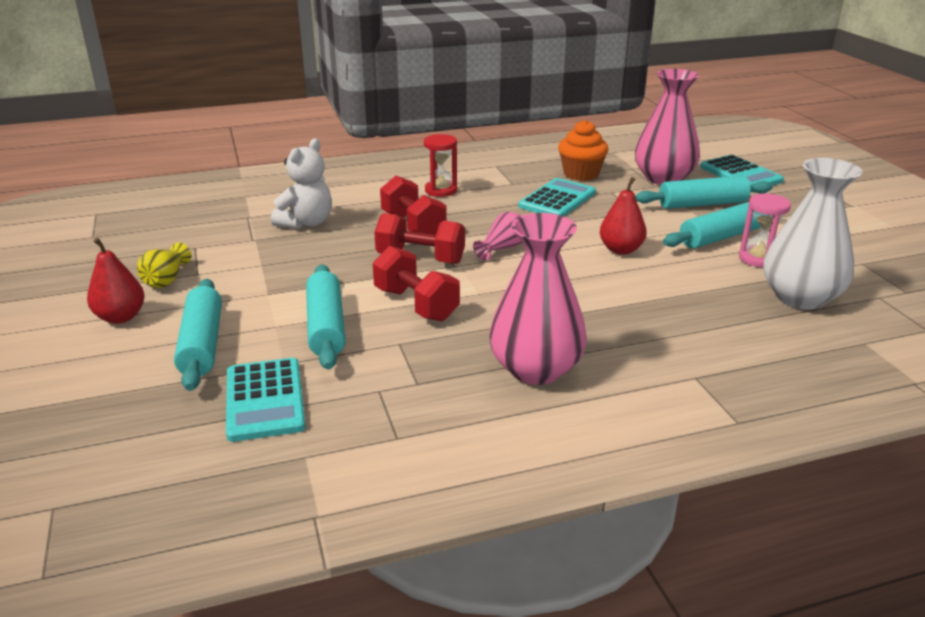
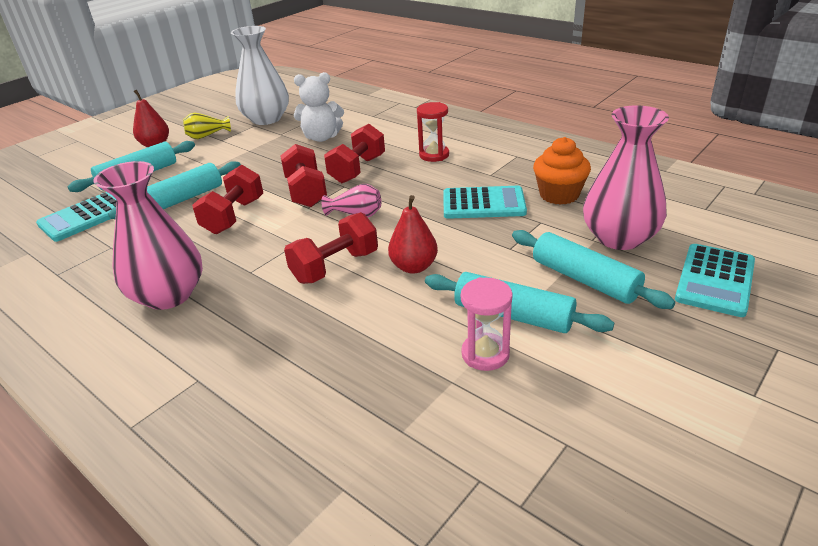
camera: 60 degrees right, 5 degrees up
(582, 279) = (335, 267): none -> red dumbbell
(800, 297) = (416, 409): white vase -> white vase (266, 119)

